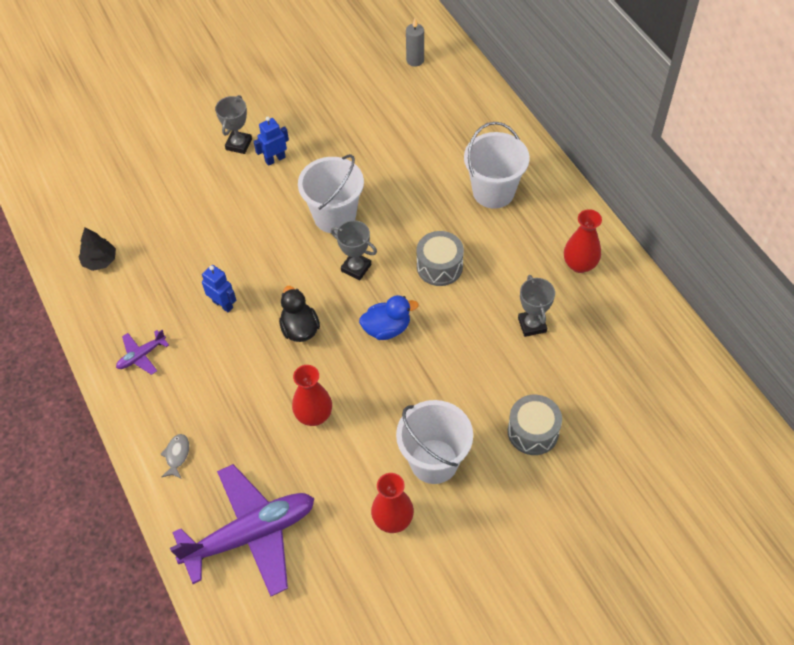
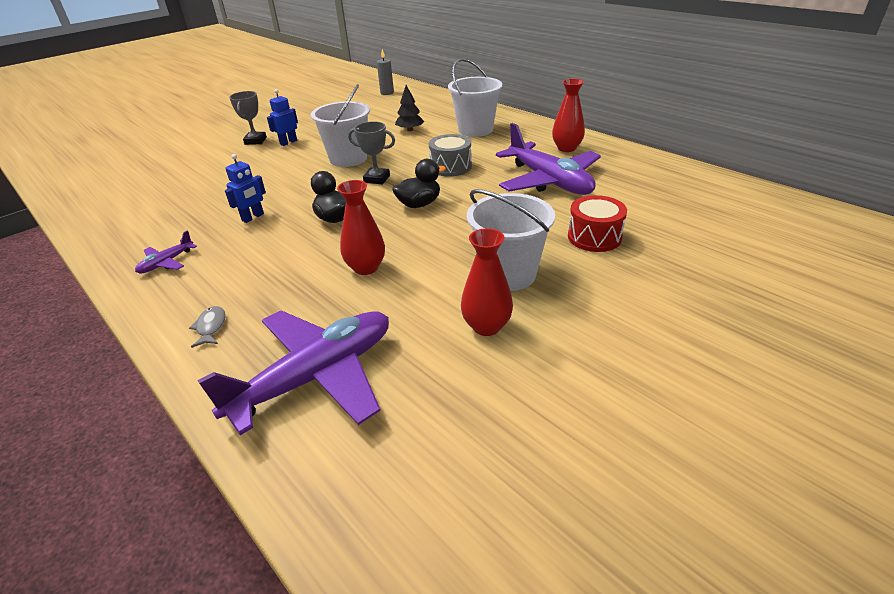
camera: 15 degrees left, 20 degrees down
(100, 261) = (123, 214): black tree -> black tree (410, 130)
(223, 304) = (253, 217): blue robot -> blue robot turned 105 degrees clockwise
(387, 328) = (419, 204): blue duck -> black duck
(532, 325) = (549, 181): grey trophy -> purple plane
(533, 432) = (594, 237): grey drum -> red drum

